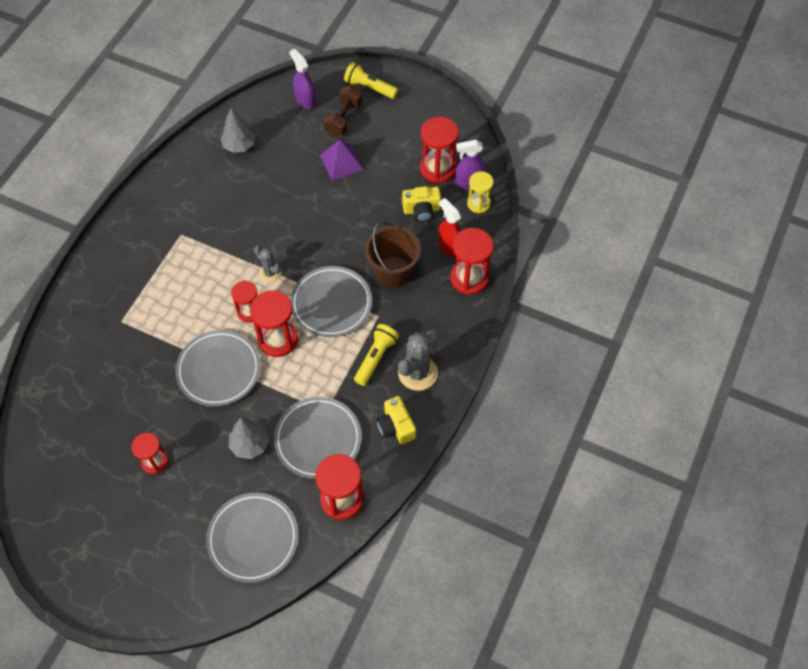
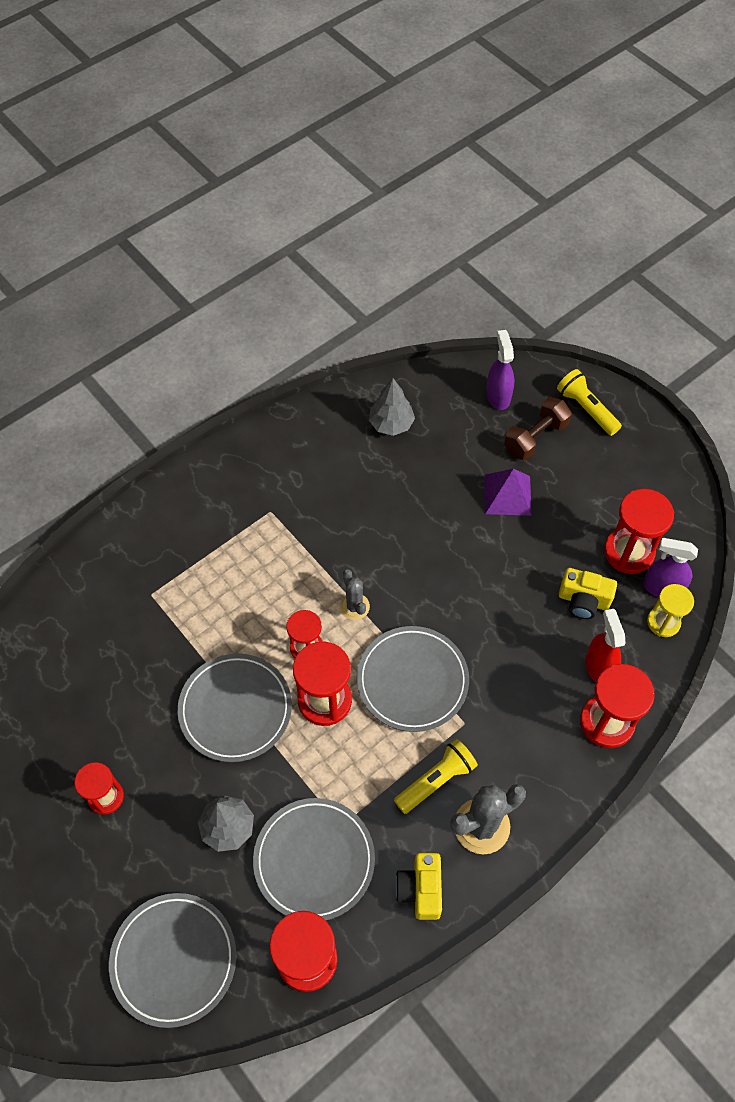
camera: 25 degrees right, 0 degrees up
(393, 272) = (509, 670): brown bucket -> none

